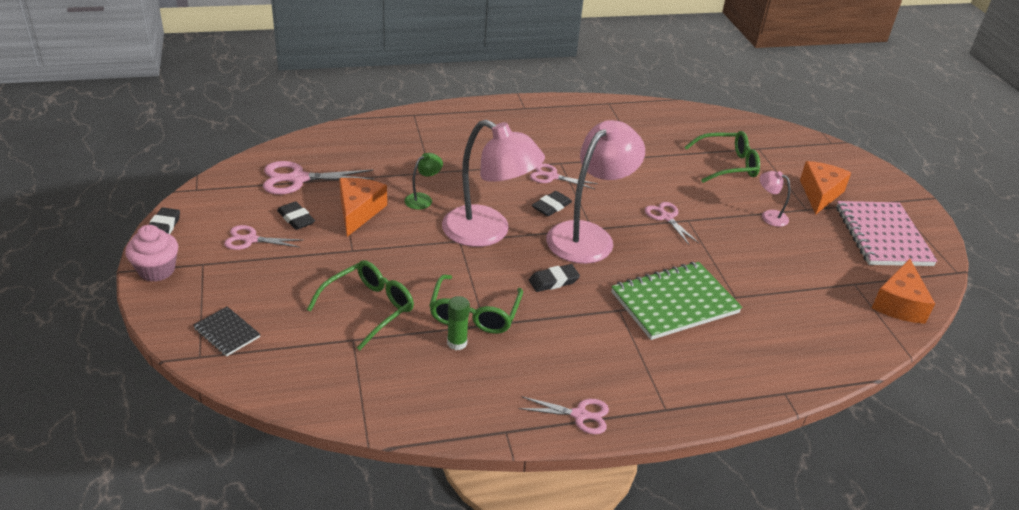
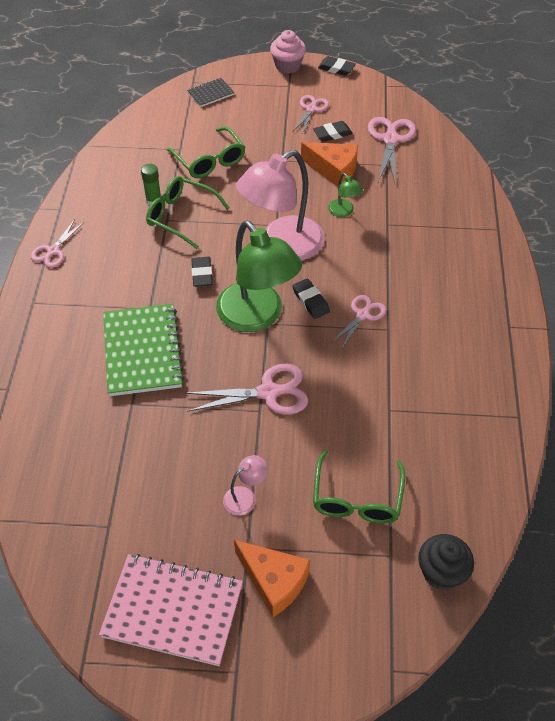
camera: 110 degrees right, 15 degrees up
(588, 235) = (257, 316): pink lamp -> green lamp
(666, 217) = (269, 392): pink scissors -> pink scissors, size x1.58
(752, 128) = (441, 572): none -> black cupcake
(899, 304) = (62, 555): orange cheese -> none

